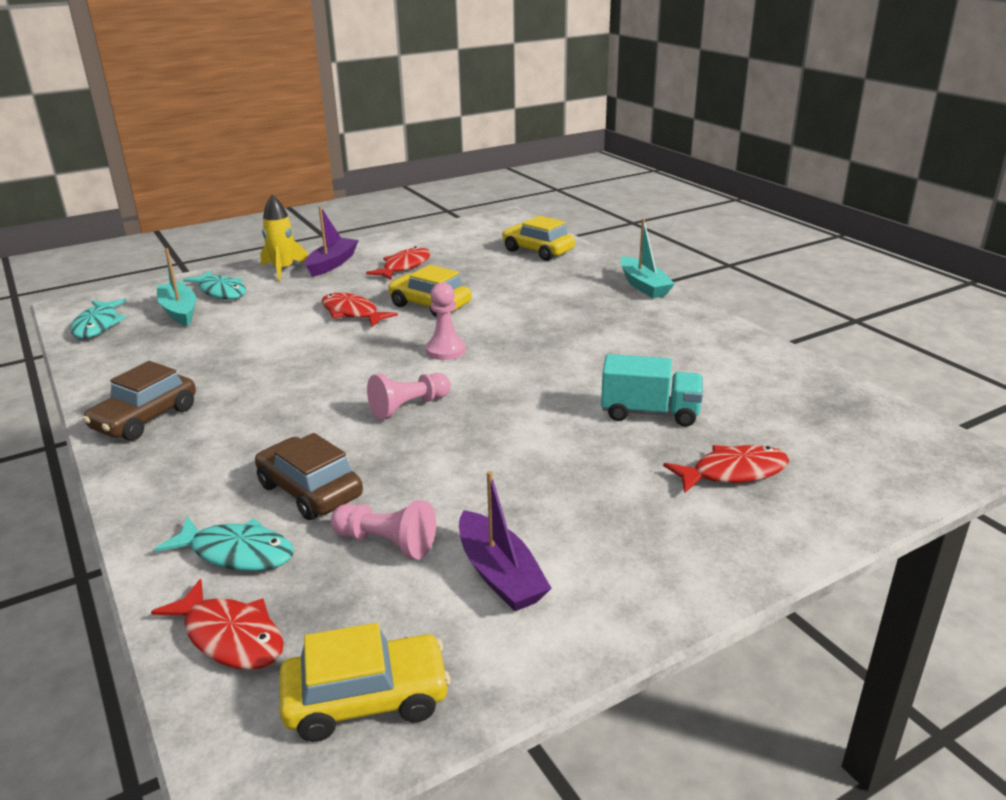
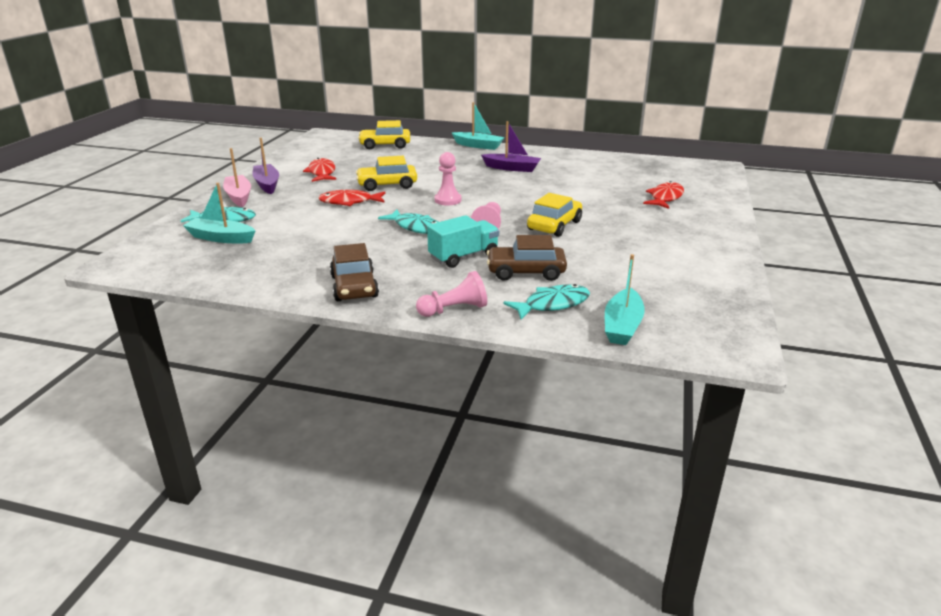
camera: 45 degrees left, 0 degrees up
(98, 325) = (175, 265): turquoise fish -> turquoise fish (415, 227)
(230, 636) = (622, 326): red fish -> turquoise boat
(283, 269) = (239, 196): yellow rocket -> pink boat
(366, 699) = (711, 312): yellow car -> yellow car (554, 225)
(386, 543) = (603, 271): pink pawn -> pink pawn (454, 309)
(500, 574) = (665, 260): purple boat -> purple boat (512, 168)
(650, 413) = (594, 191): turquoise truck -> turquoise truck (463, 256)

